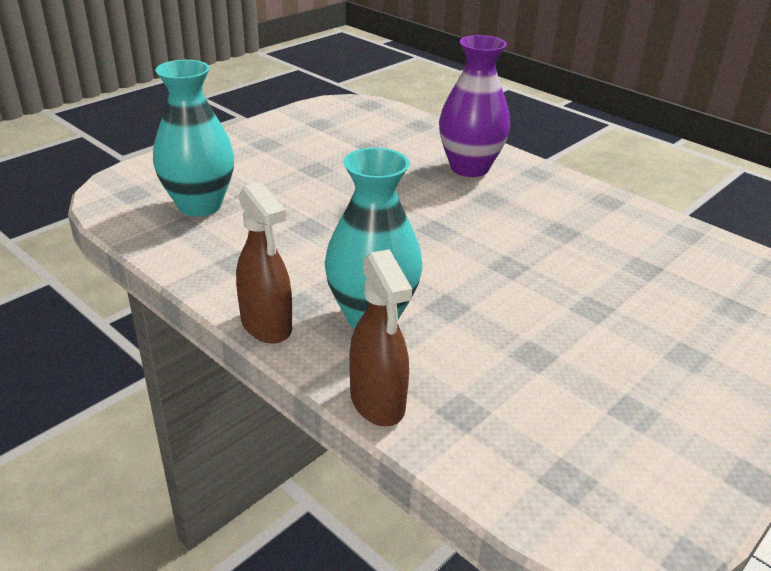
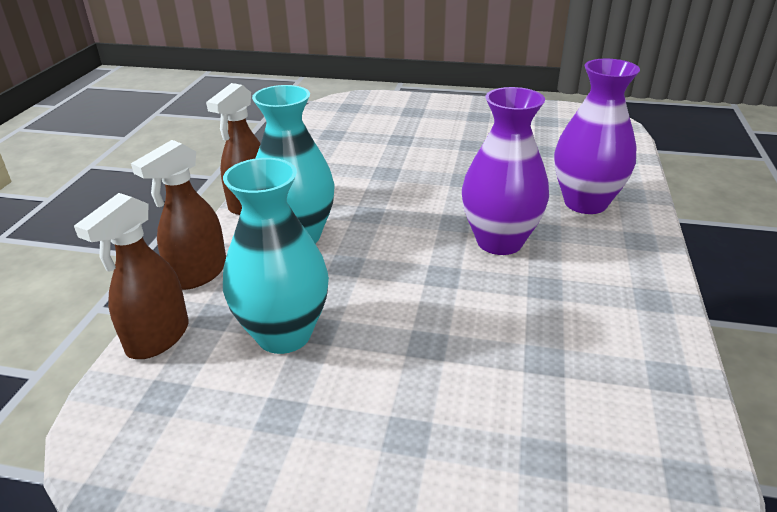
camera: 60 degrees right, 0 degrees up
(200, 205) = (363, 129): turquoise vase -> turquoise vase (284, 334)
(472, 461) = (158, 338): none -> brown spray bottle
(486, 223) = (499, 242): none -> purple vase

